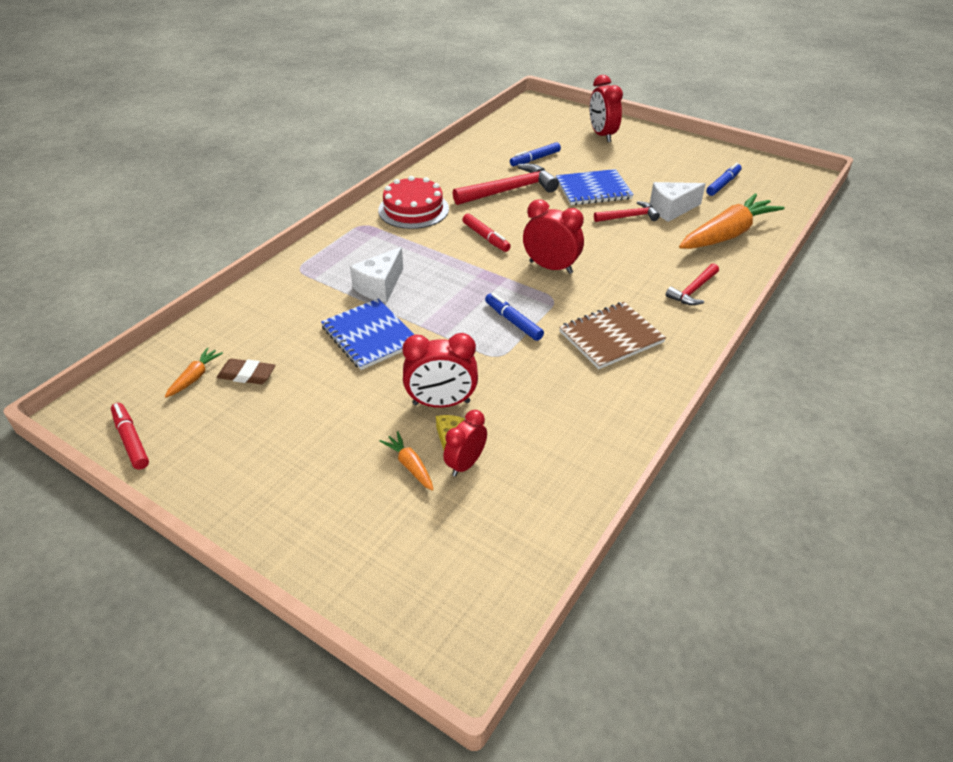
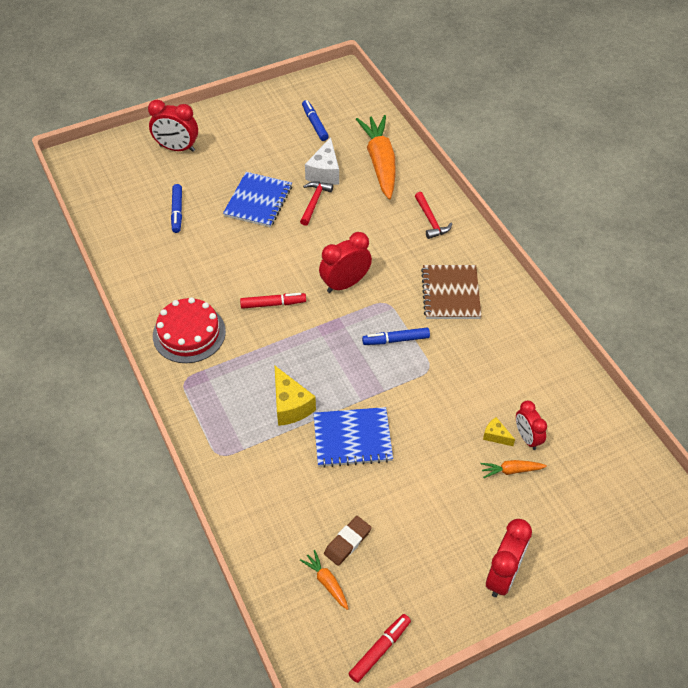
camera: 60 degrees left, 10 degrees up
(131, 440) = (380, 650): red marker -> red marker turned 135 degrees clockwise
(380, 286) = (290, 406): white cheese -> yellow cheese
(441, 403) = (459, 425): red clock -> red clock (503, 575)
(510, 190) = (214, 253): red hammer -> none

